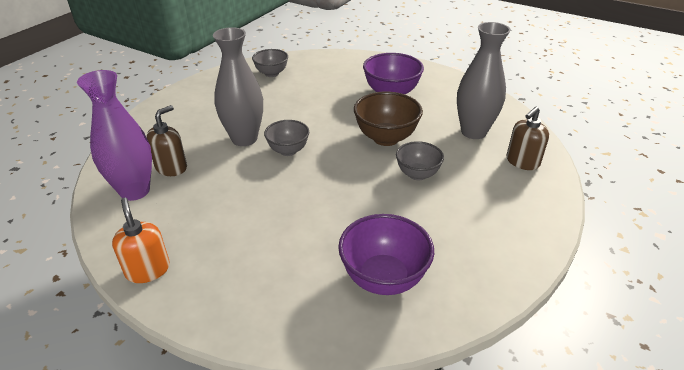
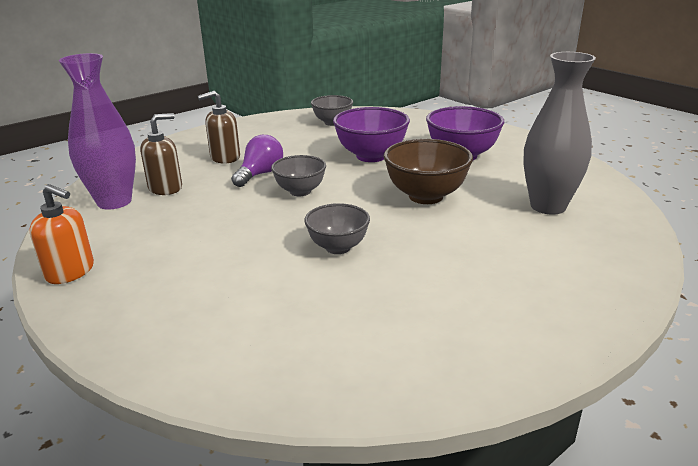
camera: 20 degrees right, 10 degrees down
(148, 270) = (70, 272): orange soap dispenser -> orange soap dispenser turned 120 degrees clockwise
(244, 139) = (260, 174): grey vase -> purple light bulb
(383, 278) = (323, 336): purple bowl -> purple bowl (371, 156)
(417, 174) = (442, 237): grey bowl -> grey bowl (338, 247)
(522, 162) = (600, 247): brown soap dispenser -> brown soap dispenser (225, 157)

